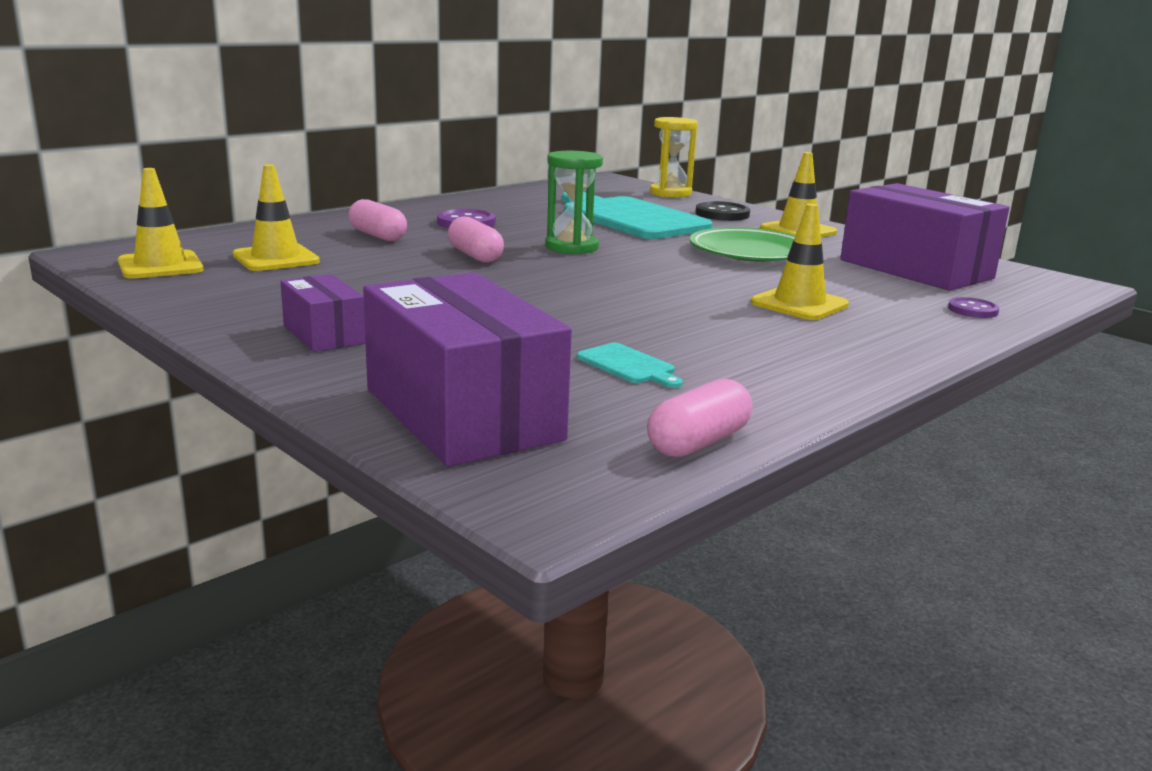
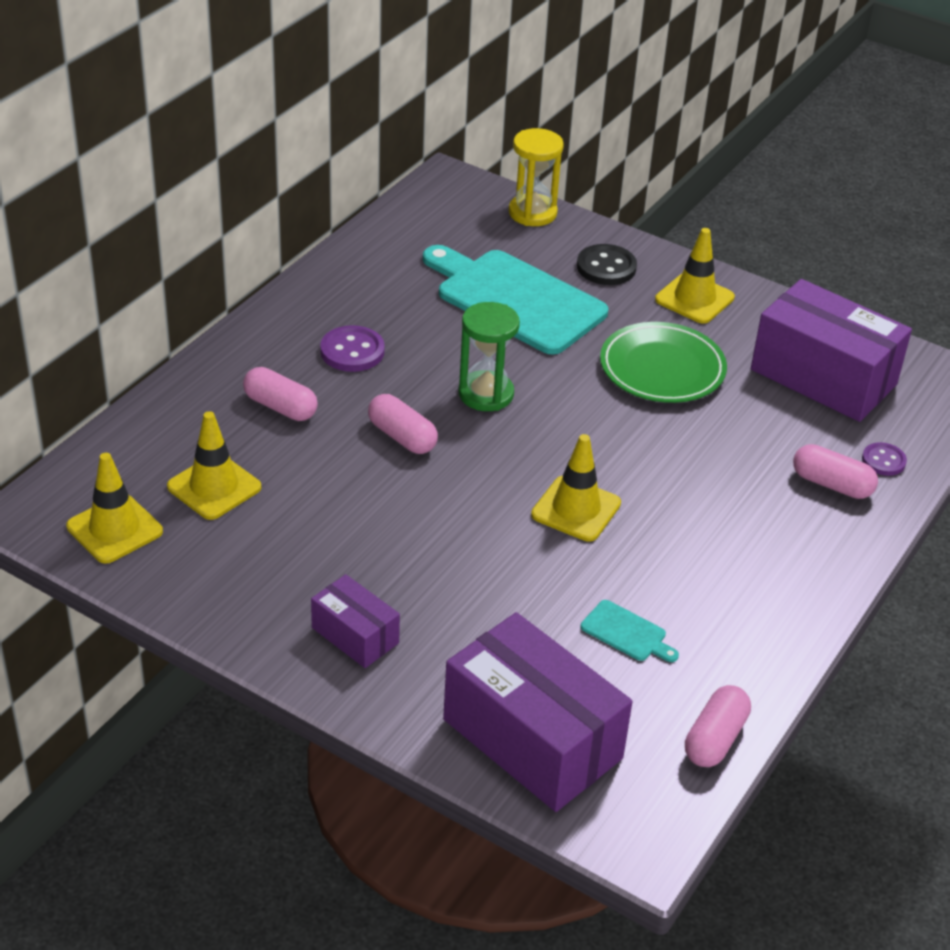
camera: 15 degrees left, 20 degrees up
(799, 304) = (734, 481): yellow traffic cone -> yellow traffic cone (576, 509)
(909, 315) = (832, 484): none -> pink capsule

